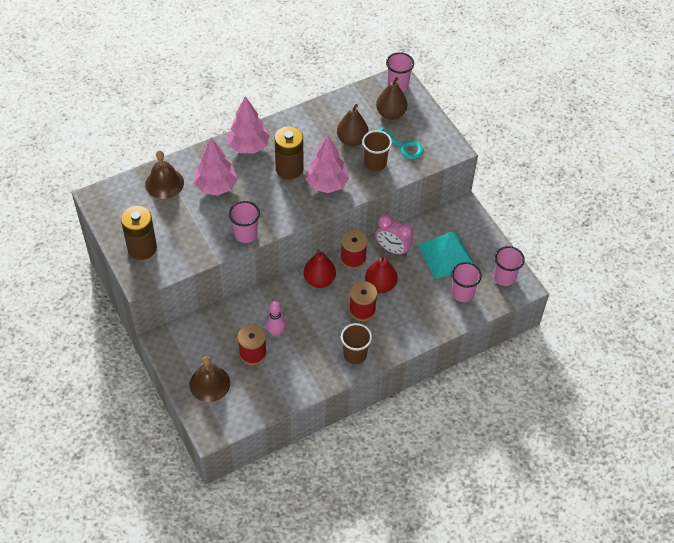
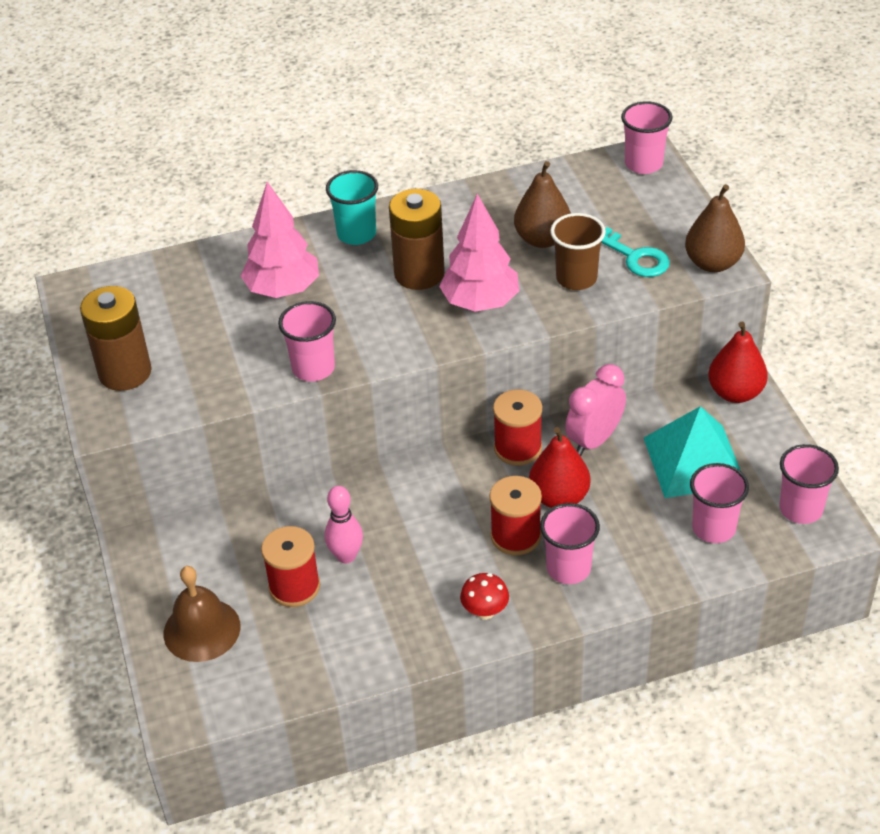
camera: 15 degrees right, 10 degrees down
(164, 183) = (195, 277): brown bell -> none
(248, 146) = (356, 234): pink tree -> turquoise cup
(319, 280) = (447, 477): red pear -> red pear (735, 393)
(355, 354) = (485, 611): brown cup -> red mushroom
(391, 113) = (621, 205): brown pear -> brown pear (712, 263)
(392, 249) = (594, 440): pink clock -> pink clock turned 90 degrees clockwise
(393, 325) = (568, 568): none -> pink cup

